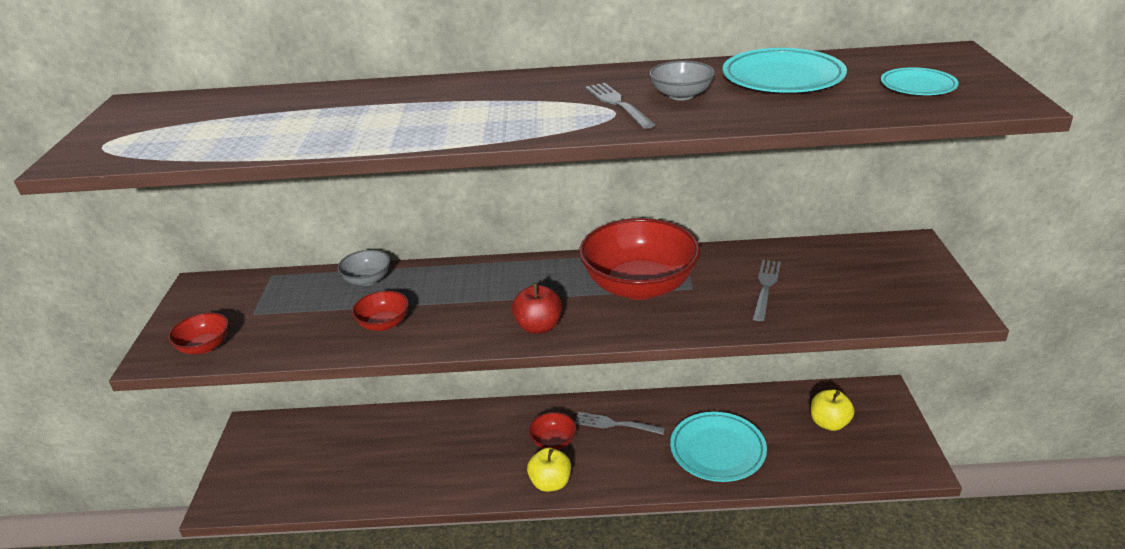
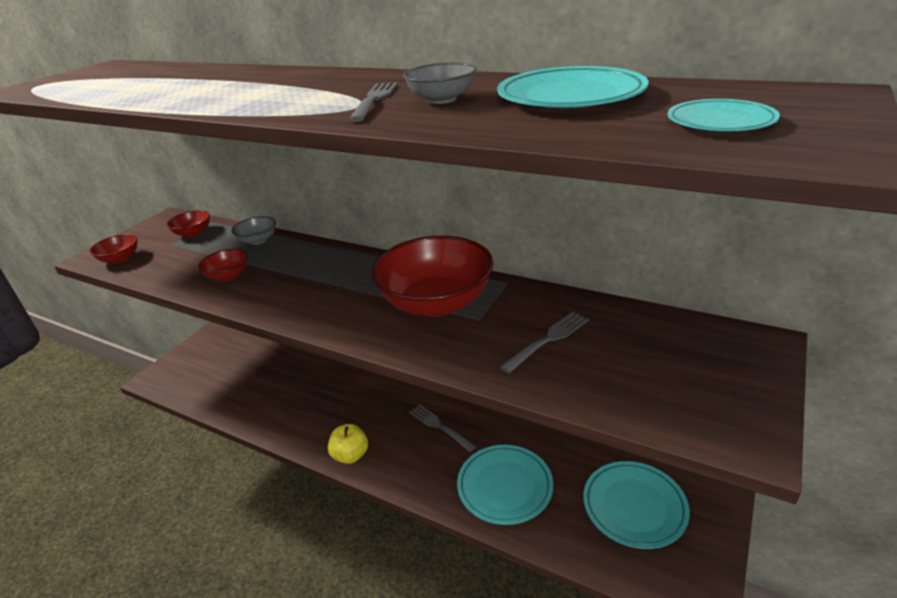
camera: 30 degrees right, 0 degrees up
(539, 327) = (321, 313): red apple -> none
(553, 442) = (381, 422): red bowl -> red bowl (193, 233)
(829, 423) = (634, 507): yellow apple -> turquoise plate

